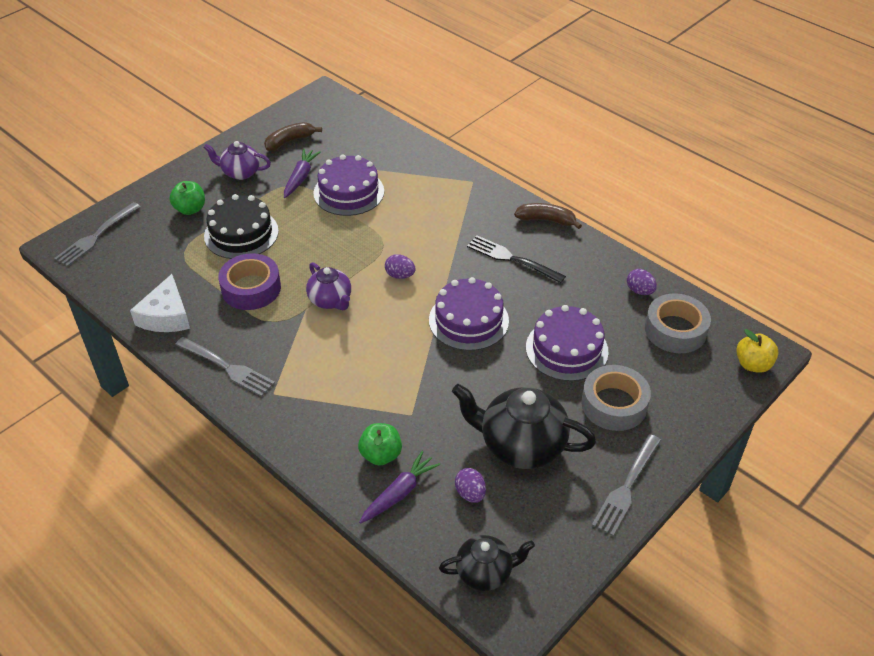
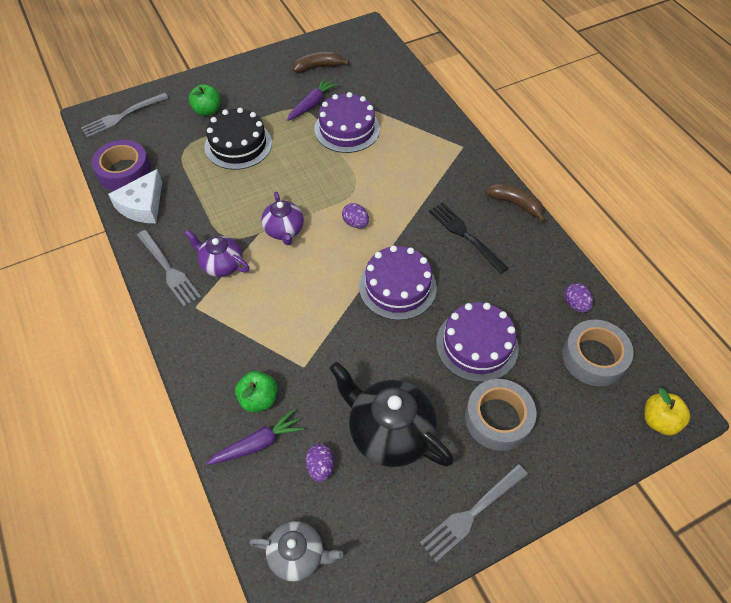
camera: 20 degrees right, 10 degrees up
(240, 172) = (264, 87): purple teapot -> purple teapot (221, 265)
(251, 288) = (222, 199): purple tape -> purple tape (124, 171)
(485, 572) = (297, 555): black teapot -> grey teapot

